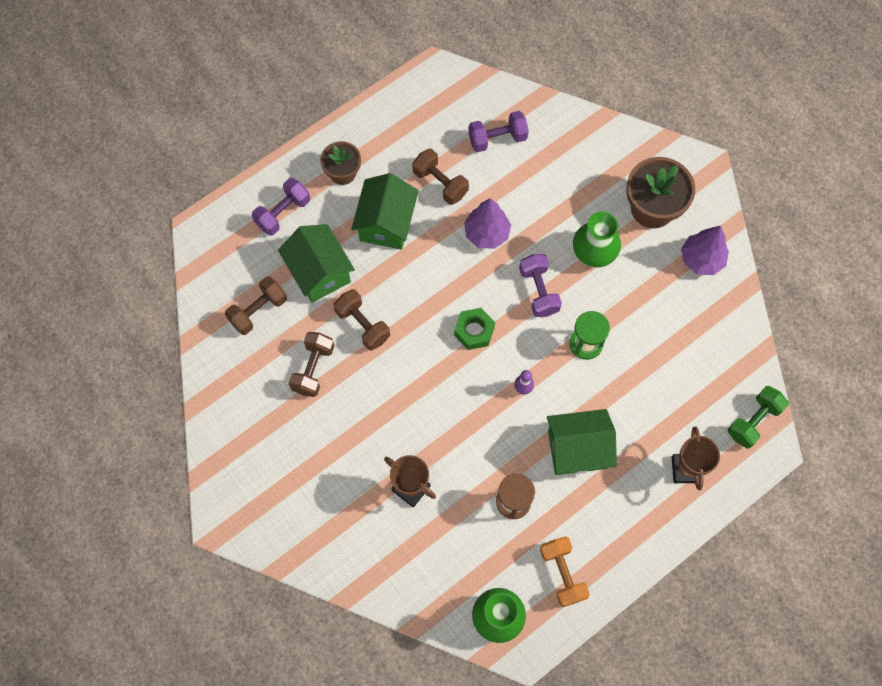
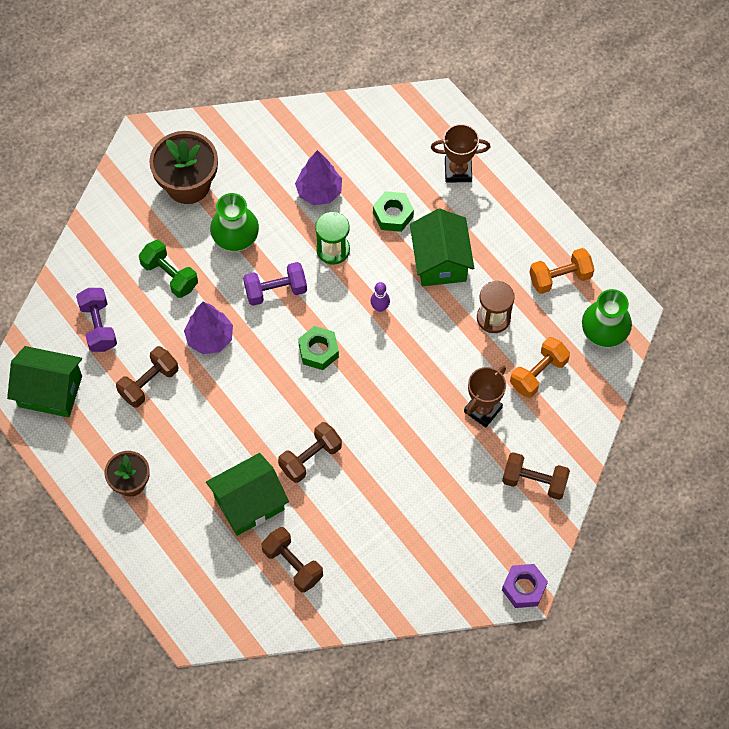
camera: 90 degrees left, 5 degrees down
(223, 522) = (524, 588): none -> purple nut
(283, 213) = (177, 544): purple dumbbell -> none
(313, 369) = (359, 505): brown dumbbell -> brown dumbbell (534, 481)
(386, 223) = (194, 436): green house -> green house (50, 391)
(451, 546) = (538, 373): none -> orange dumbbell
(629, 402) = (393, 215): none -> green nut
(701, 259) = (245, 145): purple tree -> purple tree (319, 191)
(753, 421) = (410, 113): green dumbbell -> green dumbbell (170, 275)

